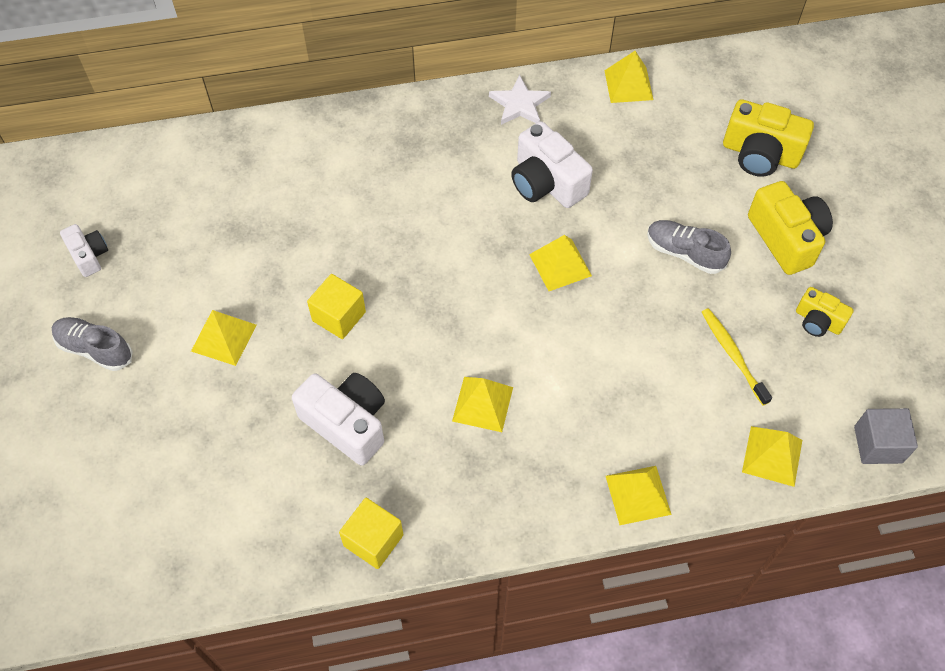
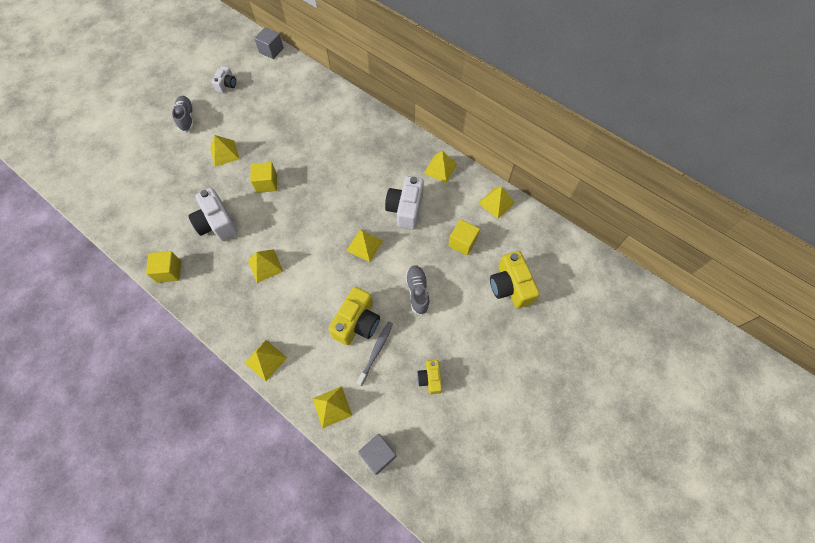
camera: 50 degrees right, 5 degrees up
(88, 158) = (271, 50): none -> grey cube
(347, 423) = (217, 223): white camera -> white camera turned 150 degrees clockwise
(519, 104) = (440, 168): white star -> yellow pyramid
(654, 158) = (462, 242): none -> yellow cube
(732, 354) = (376, 351): yellow toothbrush -> grey toothbrush
(786, 238) = (468, 332): yellow camera -> yellow camera (357, 322)

